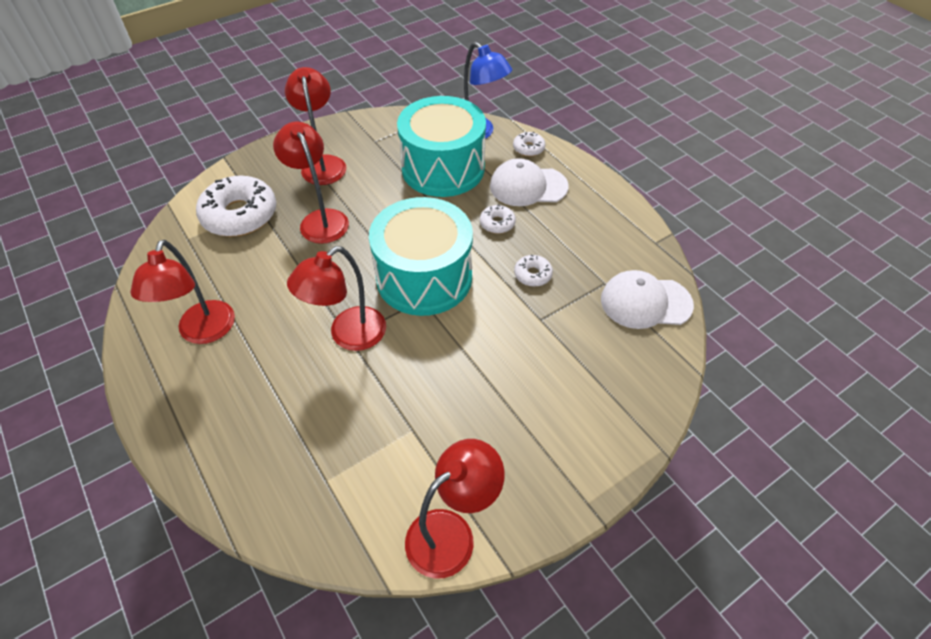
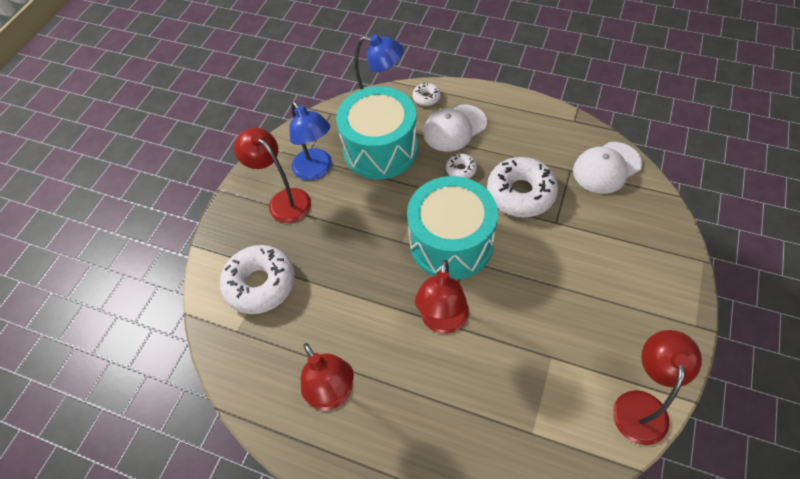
camera: 30 degrees left, 5 degrees up
(320, 219) = (329, 247): red lamp -> none
(372, 155) = (316, 170): none -> blue lamp
(532, 274) = (520, 193): white donut -> white donut, size x2.16

